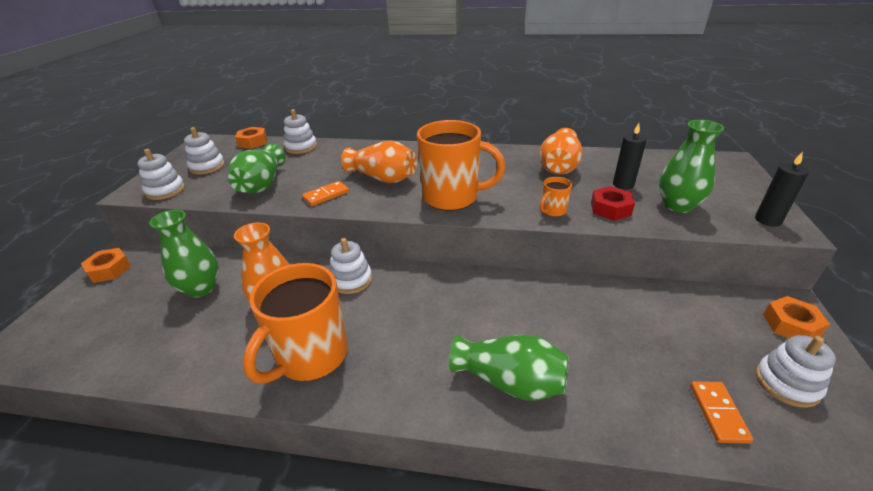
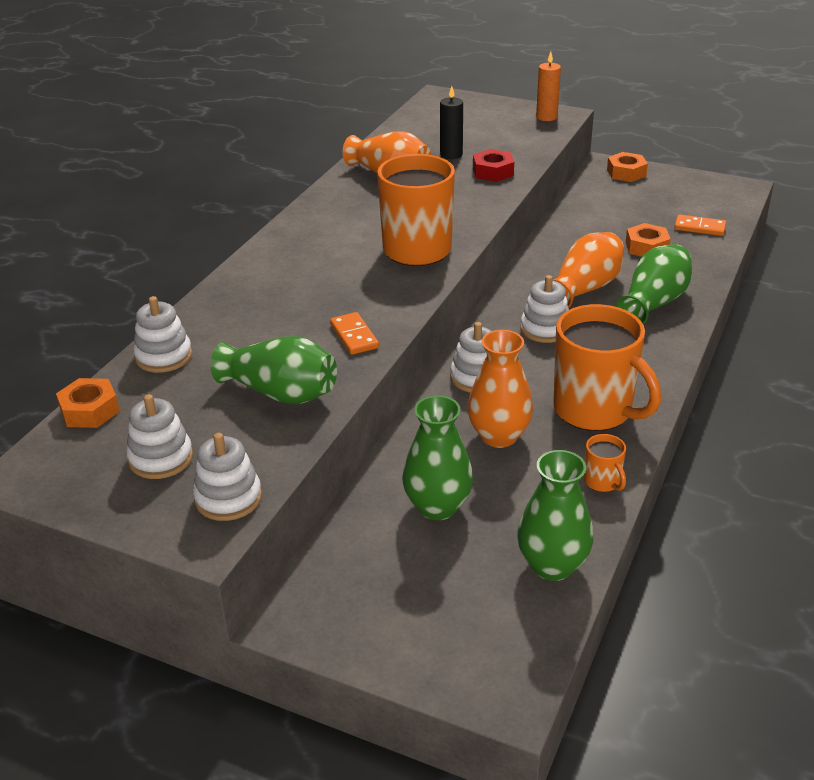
camera: 75 degrees left, 0 degrees up
(109, 270) = (338, 622): orange nut -> orange nut (646, 247)
(383, 178) = (335, 289): orange vase -> orange vase (585, 288)
(552, 211) = (481, 199): orange mug -> orange mug (602, 482)
(678, 205) = (504, 142): green vase -> green vase (552, 565)
(768, 220) = (546, 117): black candle -> orange candle
(787, 383) = (680, 196): white stacking toy -> white stacking toy (545, 329)

